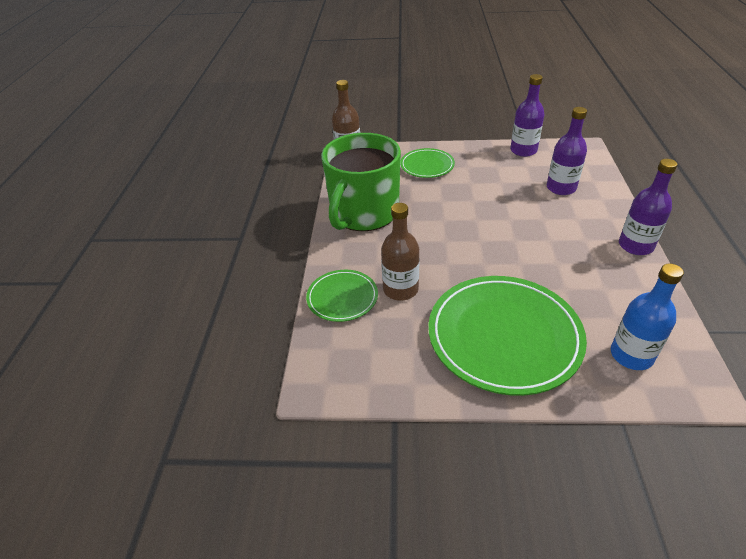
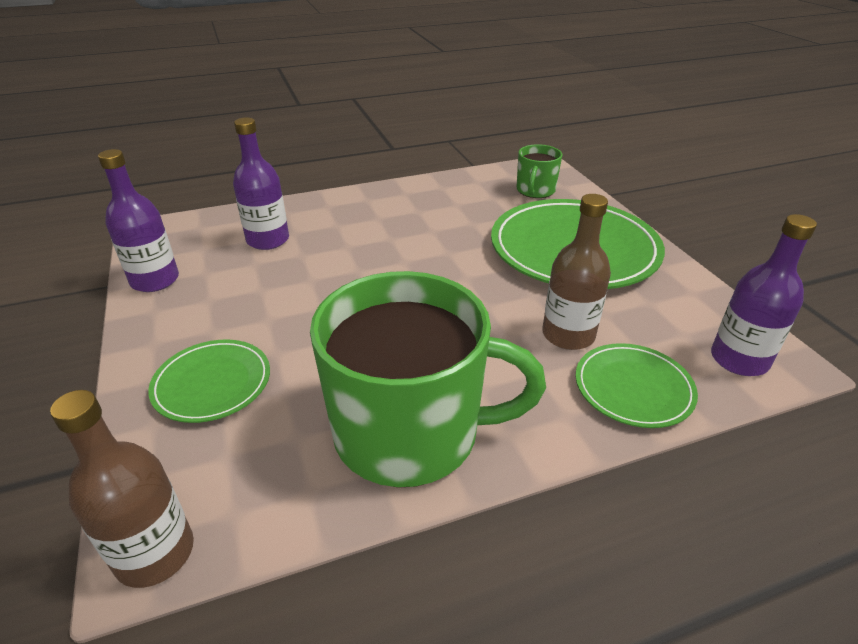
camera: 115 degrees left, 5 degrees down
(631, 355) = (535, 190): blue bottle -> green mug
(635, 246) = (375, 192): purple bottle -> purple bottle (739, 359)

